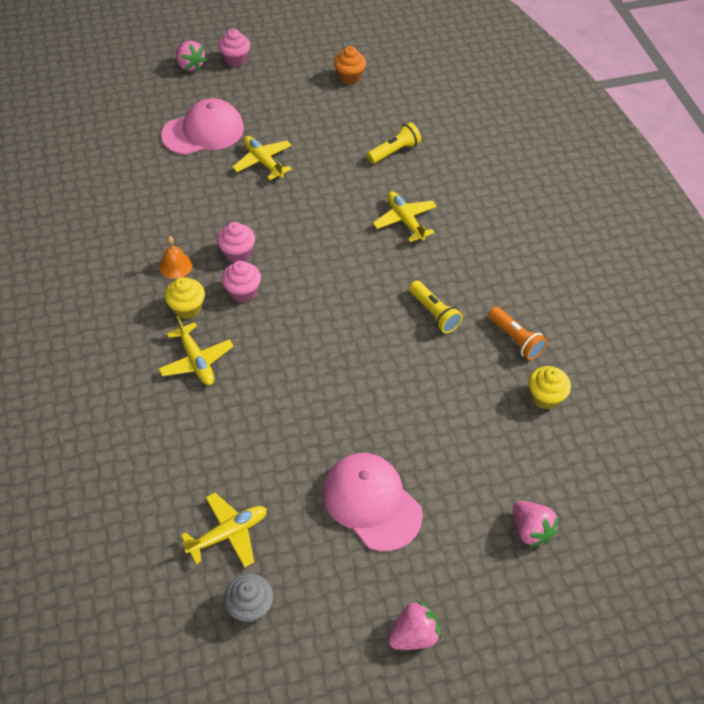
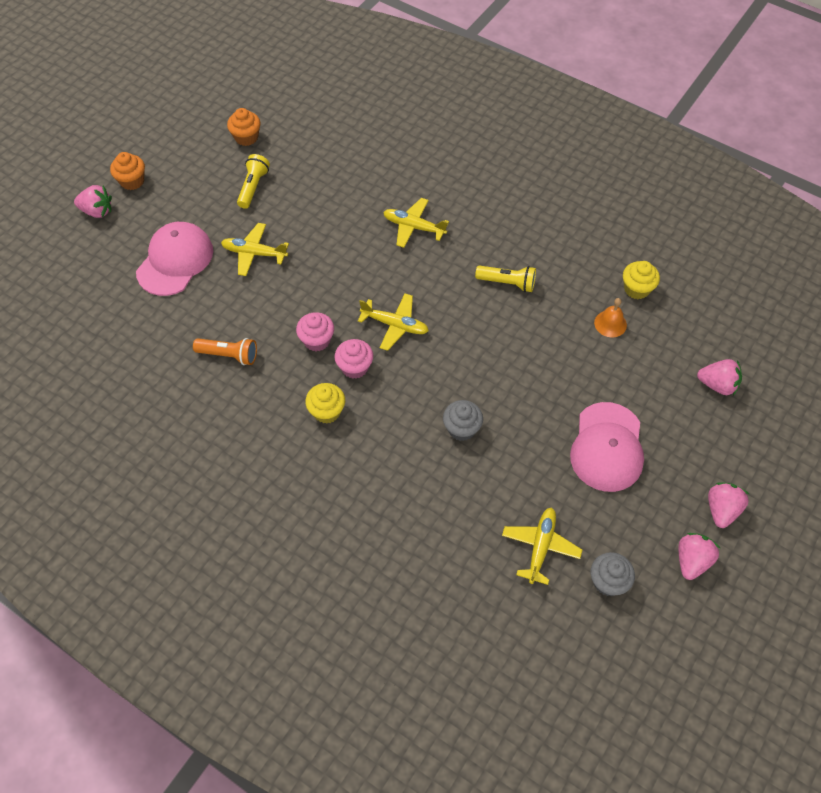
camera: 40 degrees left, 5 degrees up
(175, 265) = (279, 386): orange bell -> orange bell (610, 323)
(196, 361) = (379, 445): yellow plane -> yellow plane (395, 325)
(235, 60) = (132, 181): pink cupcake -> orange cupcake
(270, 396) = (461, 428): none -> grey cupcake
(339, 652) = (691, 561): none -> pink strawberry
(371, 502) = (607, 447): pink cap -> pink cap turned 90 degrees counterclockwise
(394, 151) = (348, 177): yellow flashlight -> yellow flashlight (253, 187)
(515, 339) = (578, 262): orange flashlight -> orange flashlight (229, 355)

